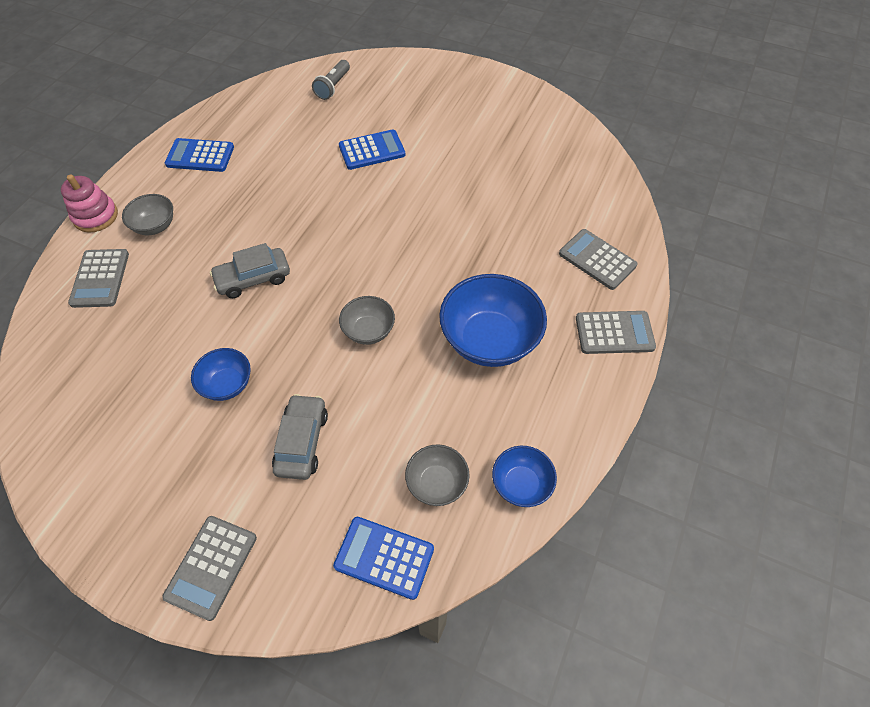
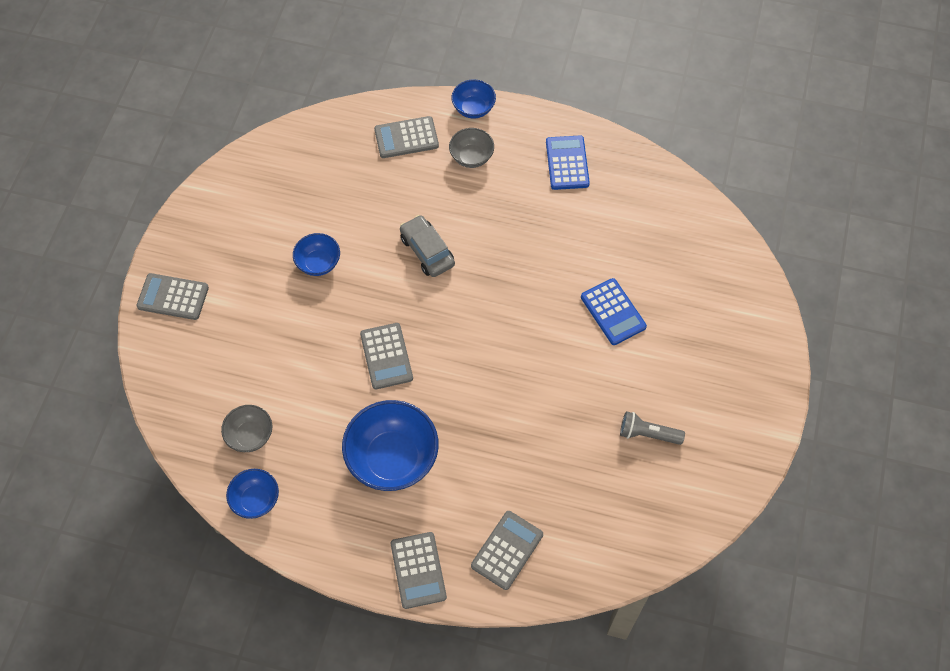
camera: 80 degrees right, 5 degrees up
(95, 216) = (473, 108): pink stacking toy -> blue bowl
(302, 441) = (274, 330): grey car -> none
(333, 87) = (703, 253): grey flashlight -> grey flashlight (648, 434)
(369, 331) = (386, 356): grey bowl -> grey calculator
(384, 557) = (188, 408): blue calculator -> none

